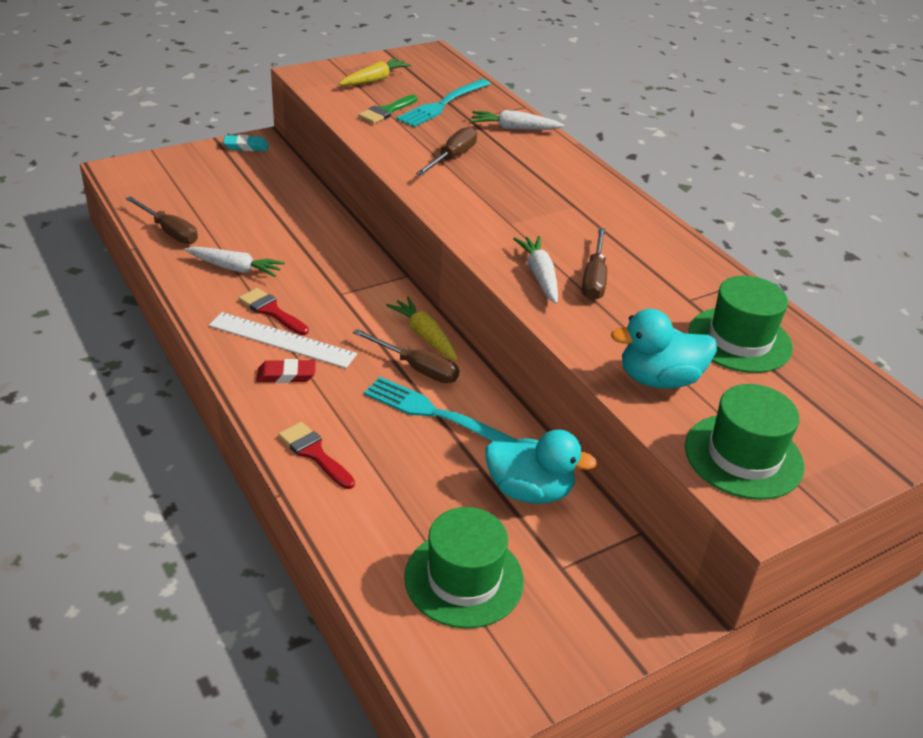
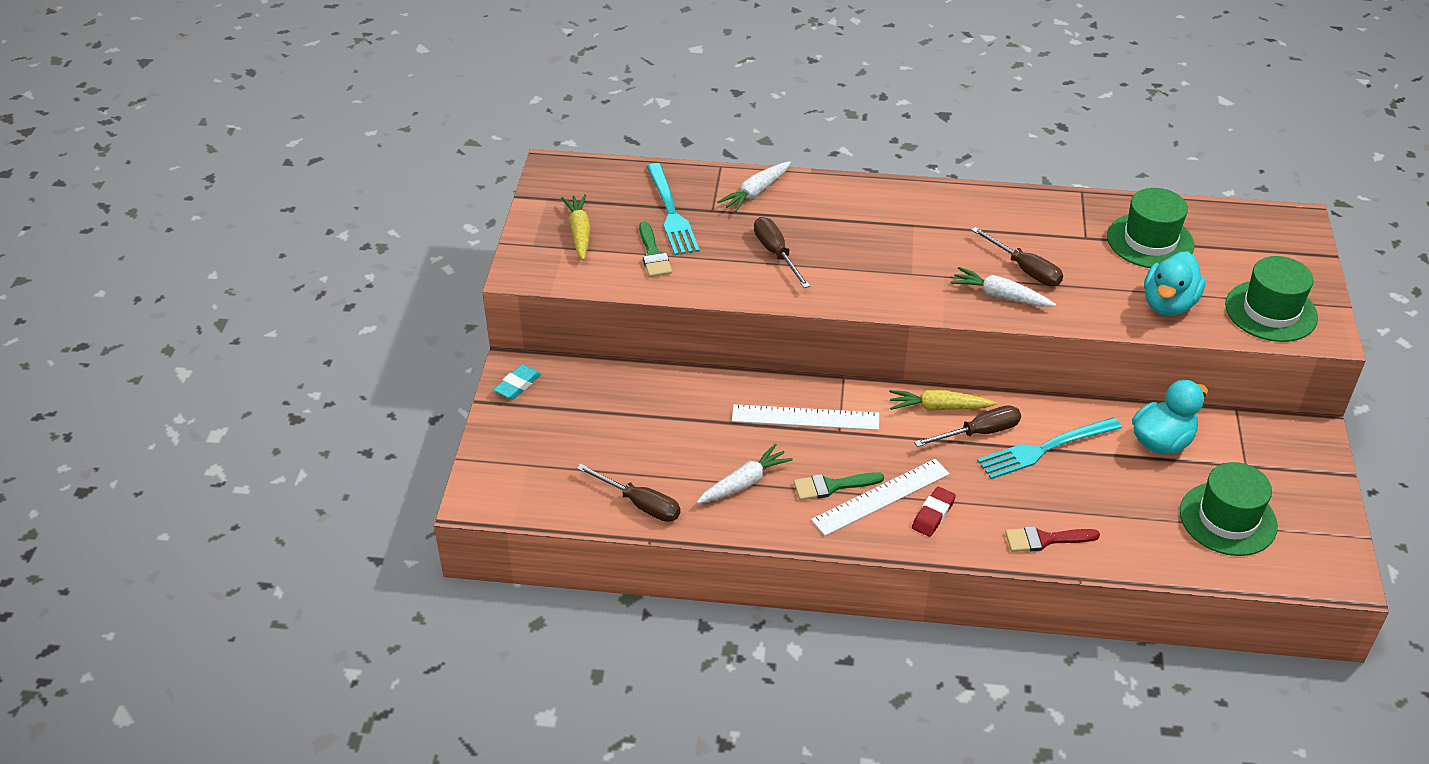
camera: 50 degrees left, 5 degrees up
(169, 231) = (640, 504): brown screwdriver -> brown screwdriver turned 45 degrees clockwise
(271, 311) = (832, 486): red brush -> green brush
(339, 272) = (805, 417): none -> white ruler

